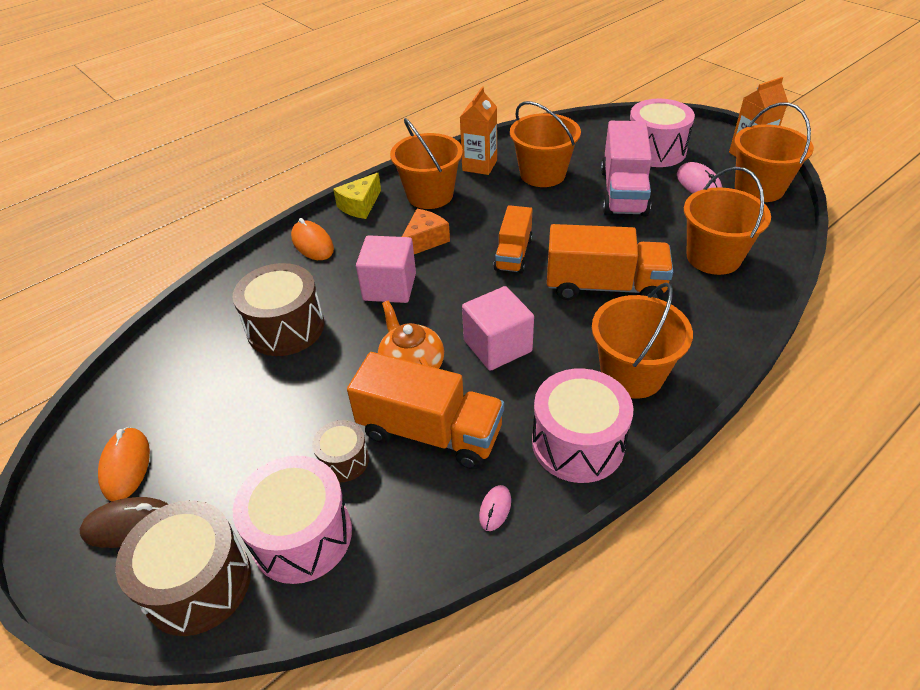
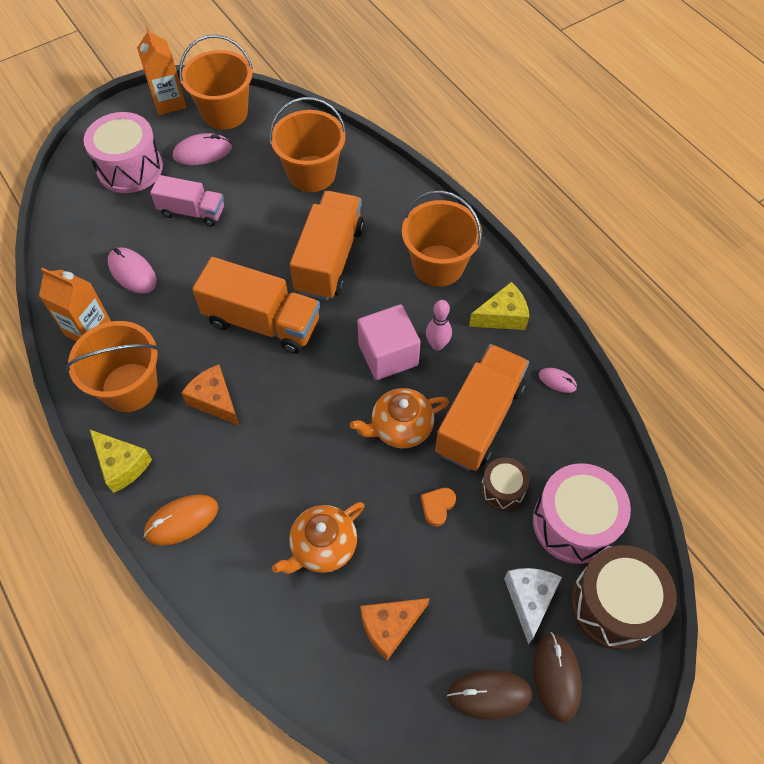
camera: 85 degrees left, 15 degrees up
(126, 466) = (489, 694): orange mouse -> brown mouse
(205, 383) = (390, 626): none -> orange cheese
(216, 494) = (529, 599): none -> white cheese
(286, 327) = (322, 546): brown drum -> orange teapot
(323, 405) = (437, 506): none -> orange heart
(389, 287) = (283, 440): pink cube -> none
(513, 254) = (262, 322): orange truck -> orange truck, size x1.61
(520, 385) = (437, 345): none -> pink bowling pin
(542, 174) = (132, 272): orange bucket -> pink mouse
(578, 443) = (502, 316): pink drum -> yellow cheese
(623, 192) = (192, 212): pink truck -> pink truck, size x0.62

